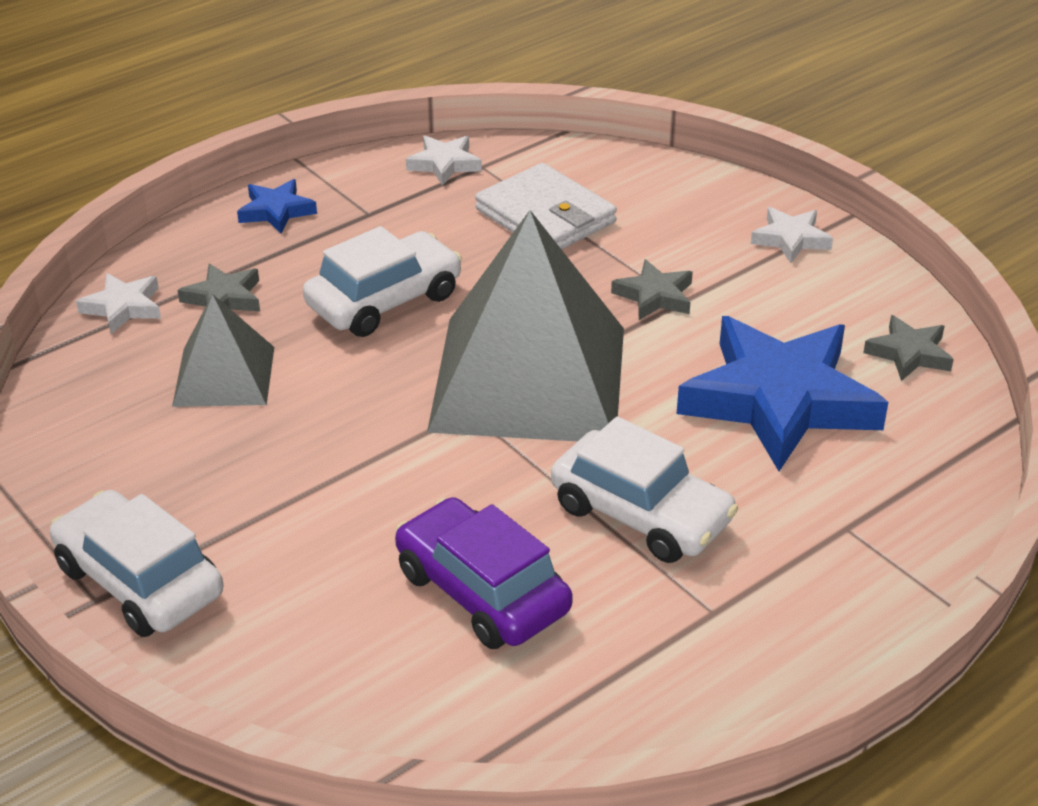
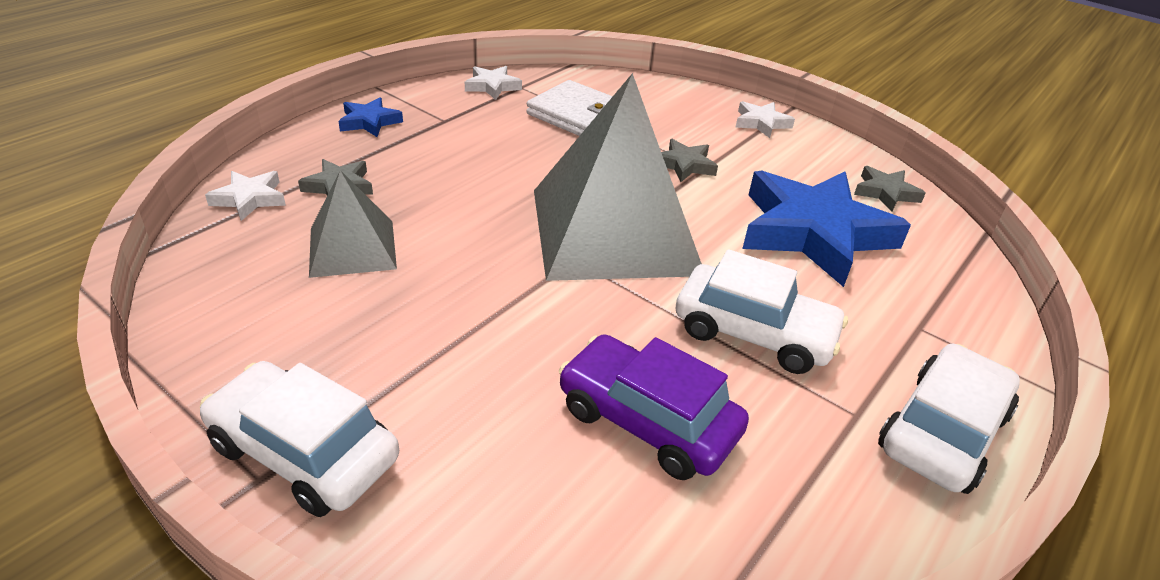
camera: 15 degrees left, 0 degrees up
(384, 300) = (476, 180): white car -> white car (942, 431)

